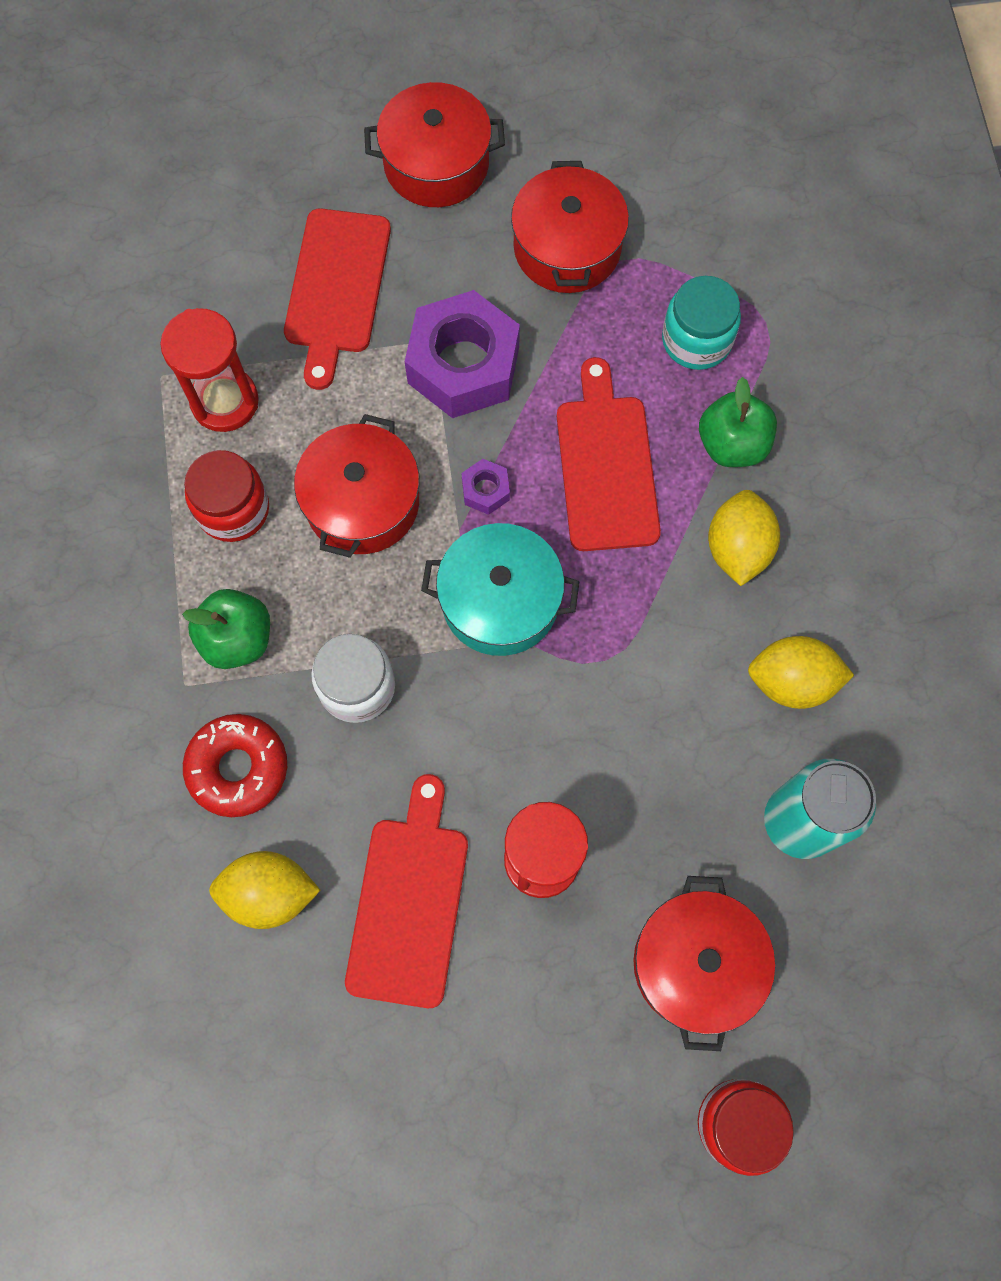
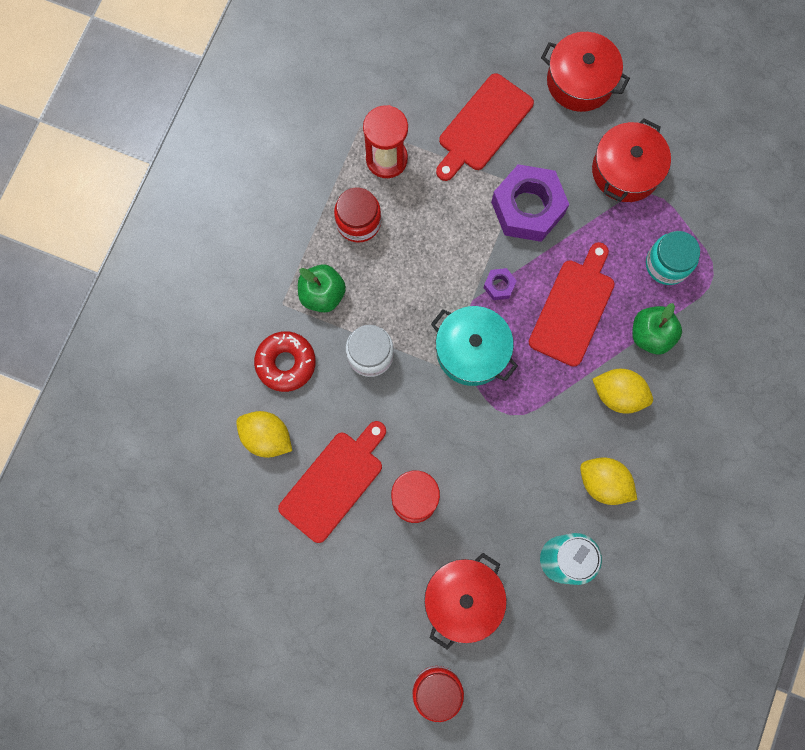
camera: 30 degrees right, 5 degrees up
(362, 502) = (429, 256): red pot -> none
(737, 548) = (618, 394): yellow lemon -> yellow lemon turned 75 degrees clockwise

